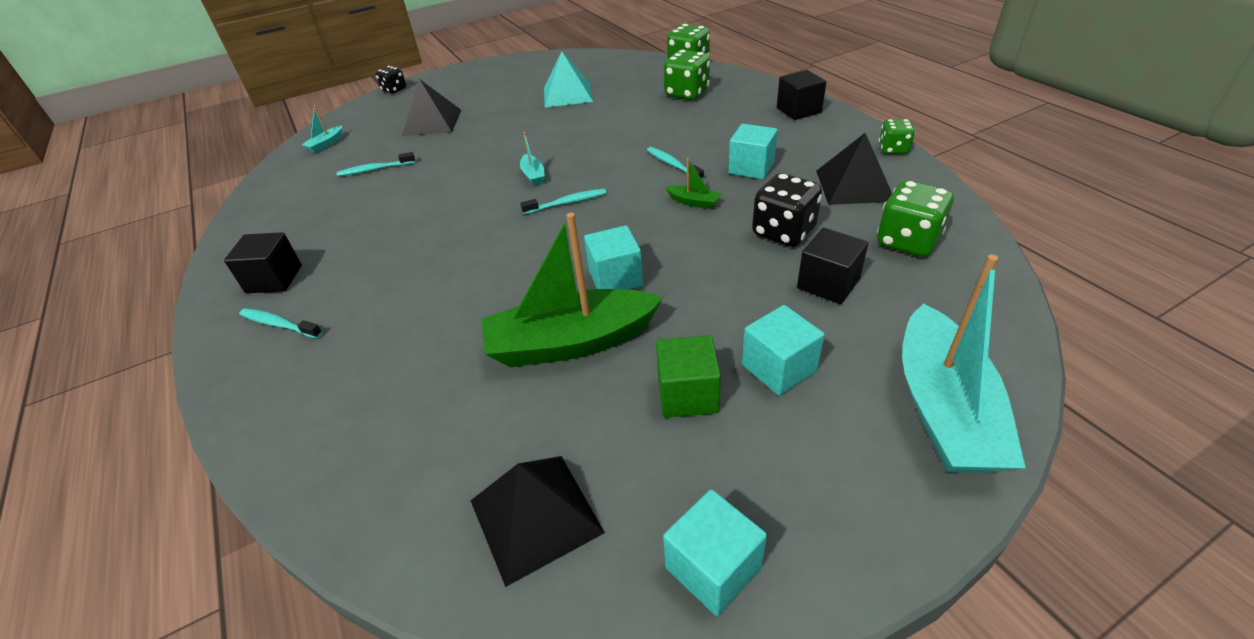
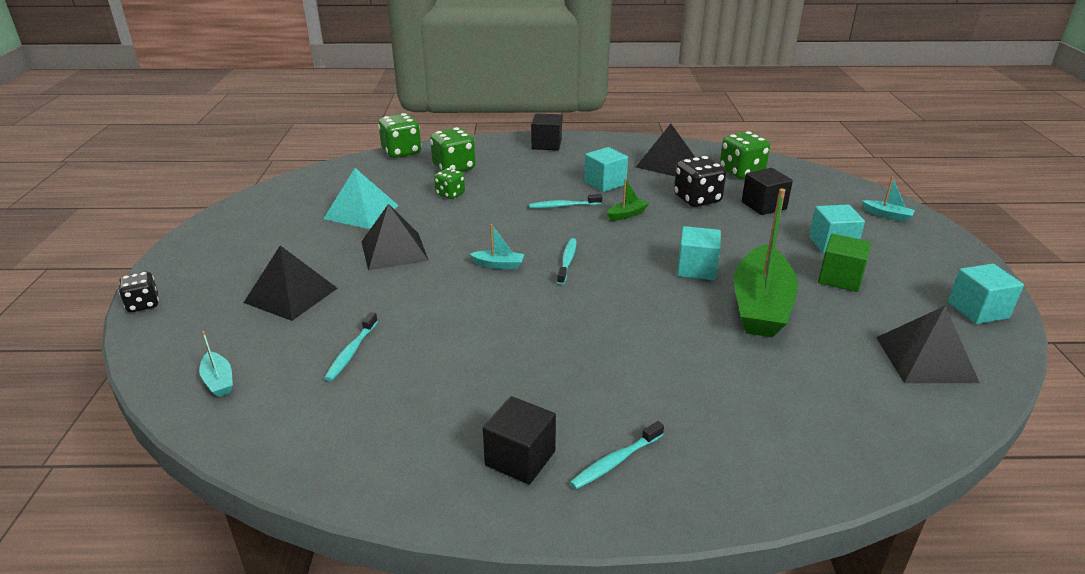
camera: 65 degrees left, 10 degrees down
(520, 128) = (394, 250): none -> black pyramid
(893, 149) = (638, 140): green dice -> green dice (450, 194)
(943, 408) = (887, 215): turquoise boat -> turquoise boat, size x0.41

